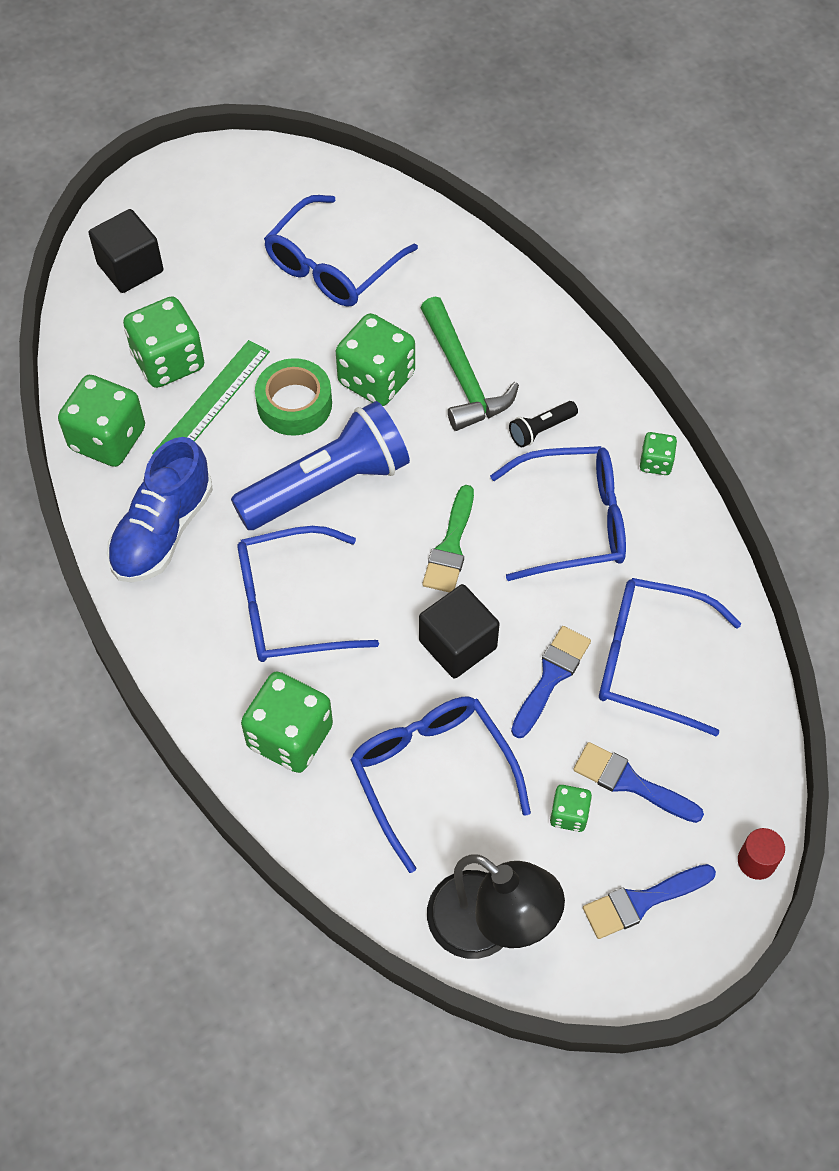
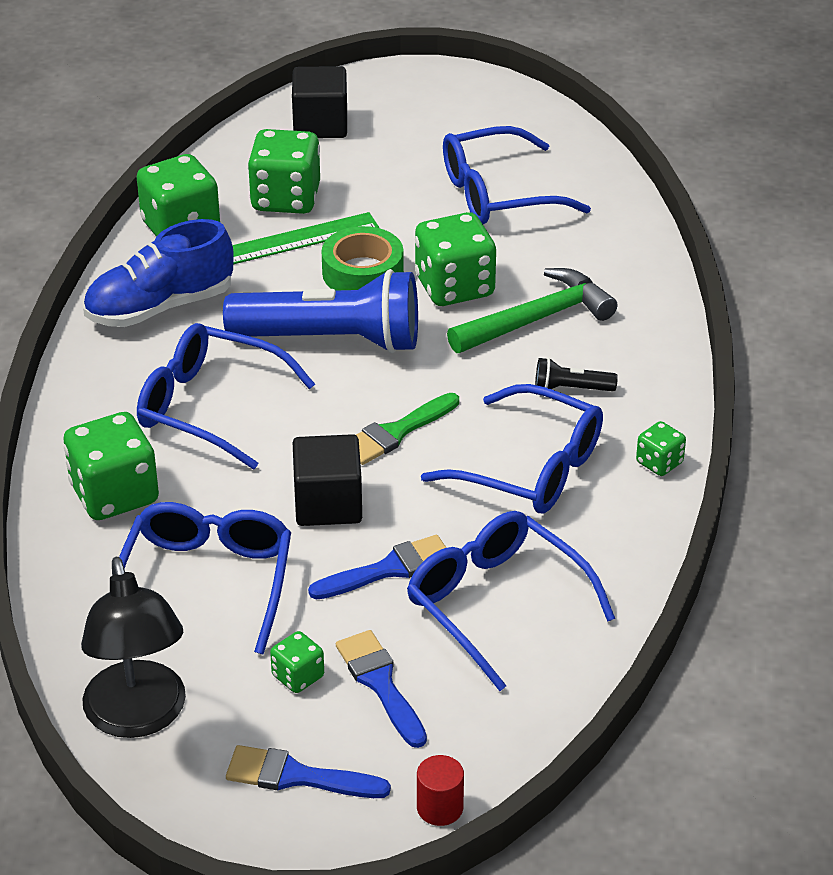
camera: 35 degrees right, 20 degrees down
(463, 376) = (537, 319): green hammer -> green hammer turned 135 degrees counterclockwise

